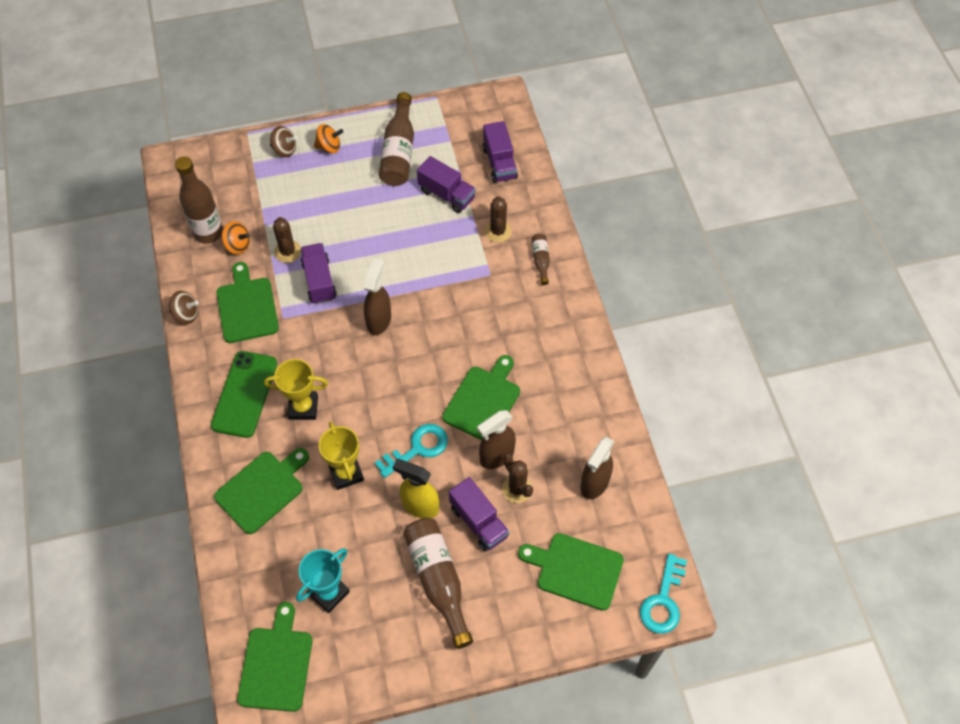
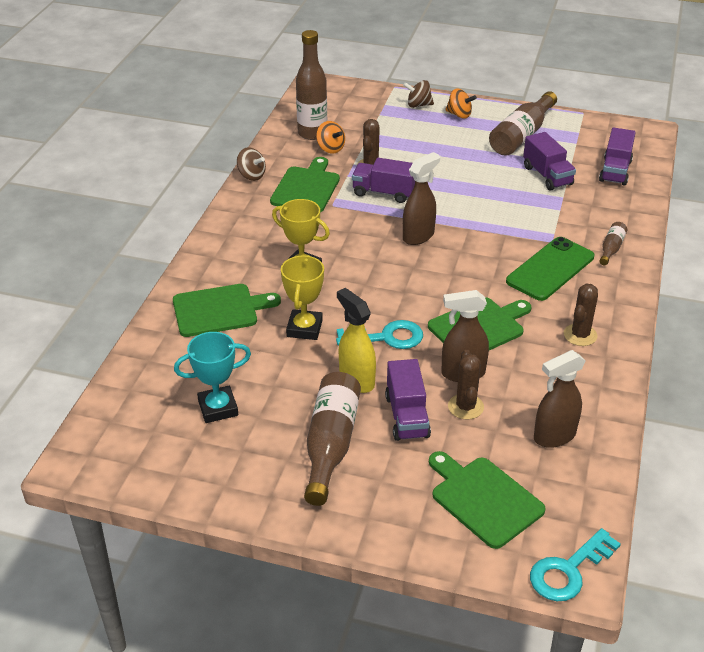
camera: 30 degrees right, 20 degrees down
(245, 394) = (258, 242): green phone -> green phone (550, 269)
(276, 664) = (126, 440): green cutting board -> none
(284, 150) = (418, 105): brown spinning top -> brown spinning top turned 135 degrees clockwise
(319, 281) = (384, 193): purple truck -> purple truck turned 90 degrees counterclockwise
(498, 231) = (581, 215): brown cactus -> brown cactus (580, 335)

